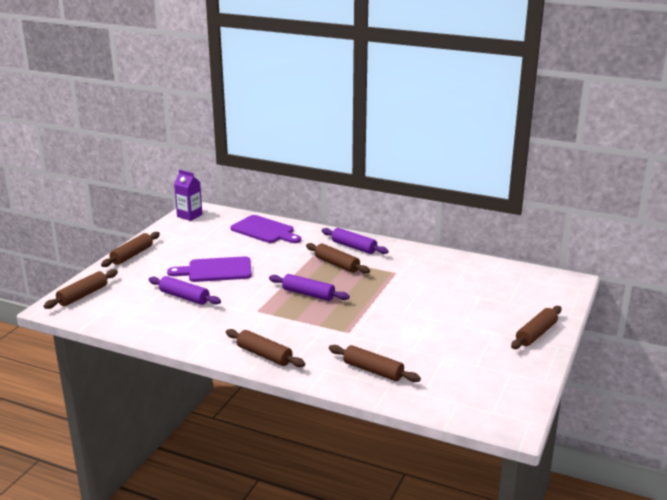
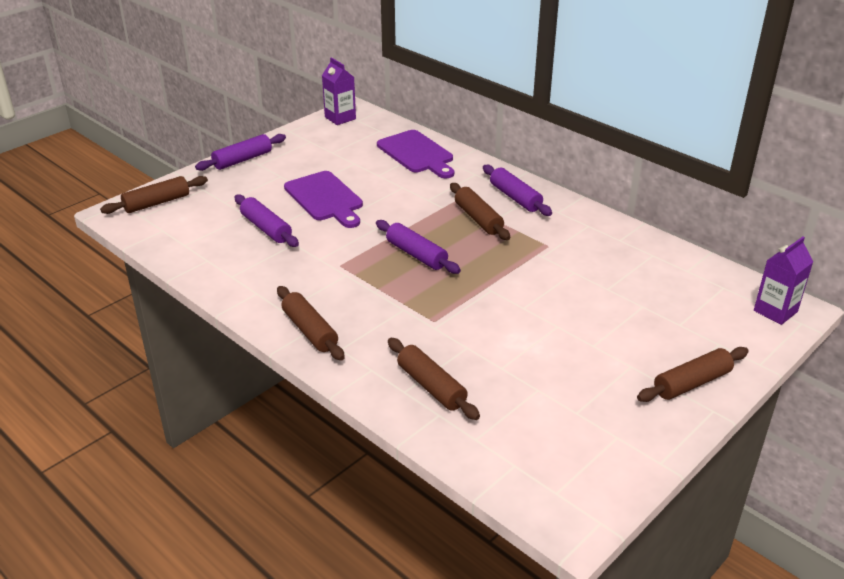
camera: 20 degrees right, 10 degrees up
(132, 255) = (242, 160): brown rolling pin -> purple rolling pin
(216, 270) = (325, 198): purple cutting board -> purple cutting board turned 135 degrees counterclockwise
(561, 284) = (775, 311): none -> purple carton

